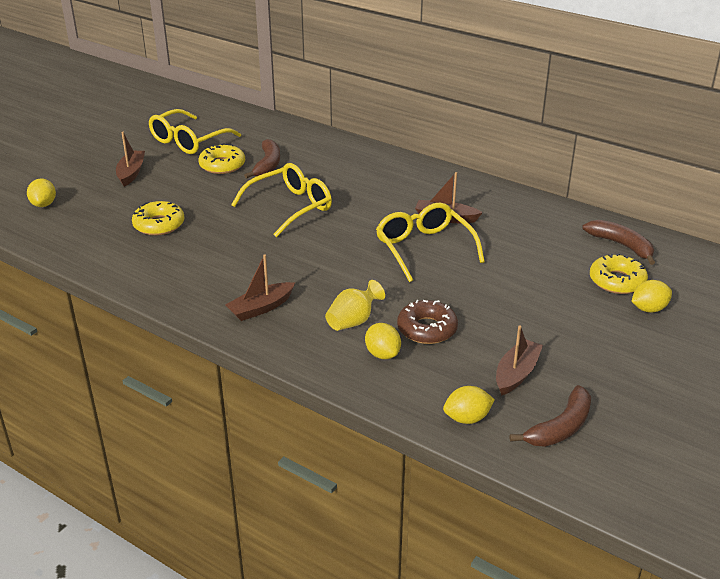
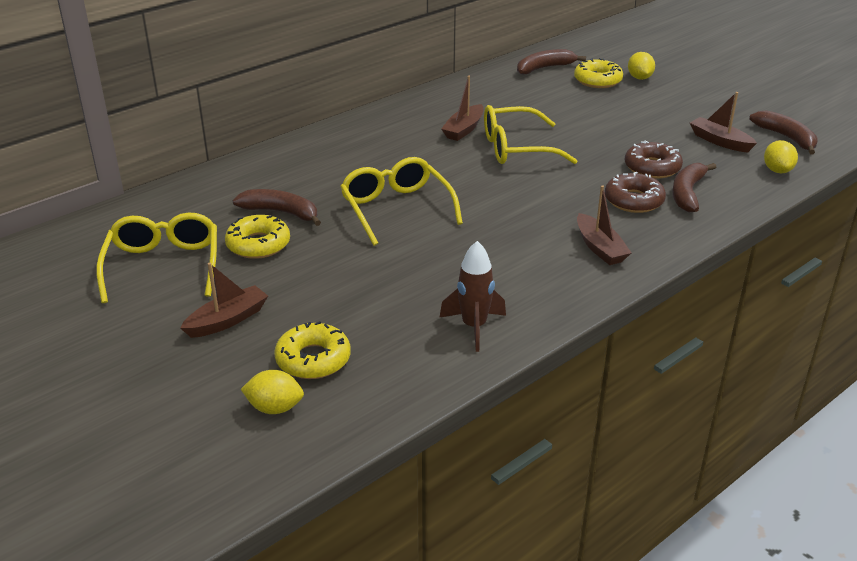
camera: 75 degrees left, 0 degrees up
(131, 173) = (227, 320): brown boat -> brown boat turned 120 degrees clockwise
(135, 261) = (474, 327): none -> brown rocket
(159, 225) = (391, 304): yellow donut -> yellow donut (313, 359)
(188, 141) = (163, 265): yellow glasses -> yellow glasses turned 150 degrees counterclockwise
(353, 321) = (634, 200): yellow vase -> brown donut
(382, 354) = (687, 193): yellow lemon -> brown banana

